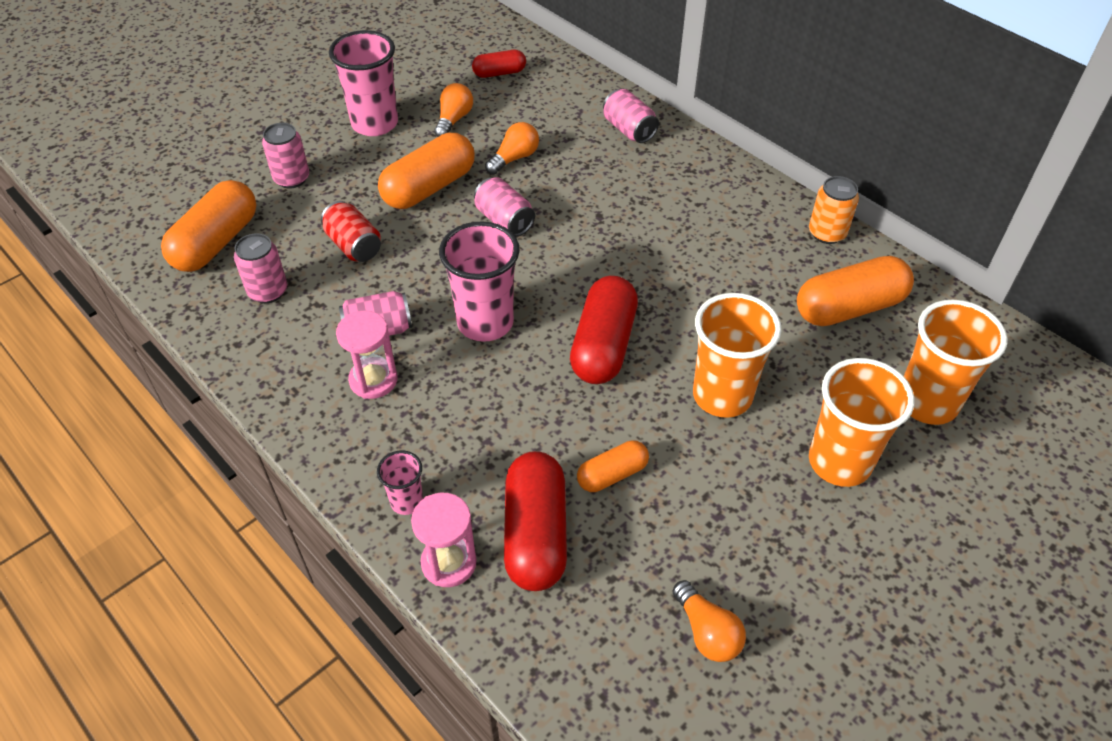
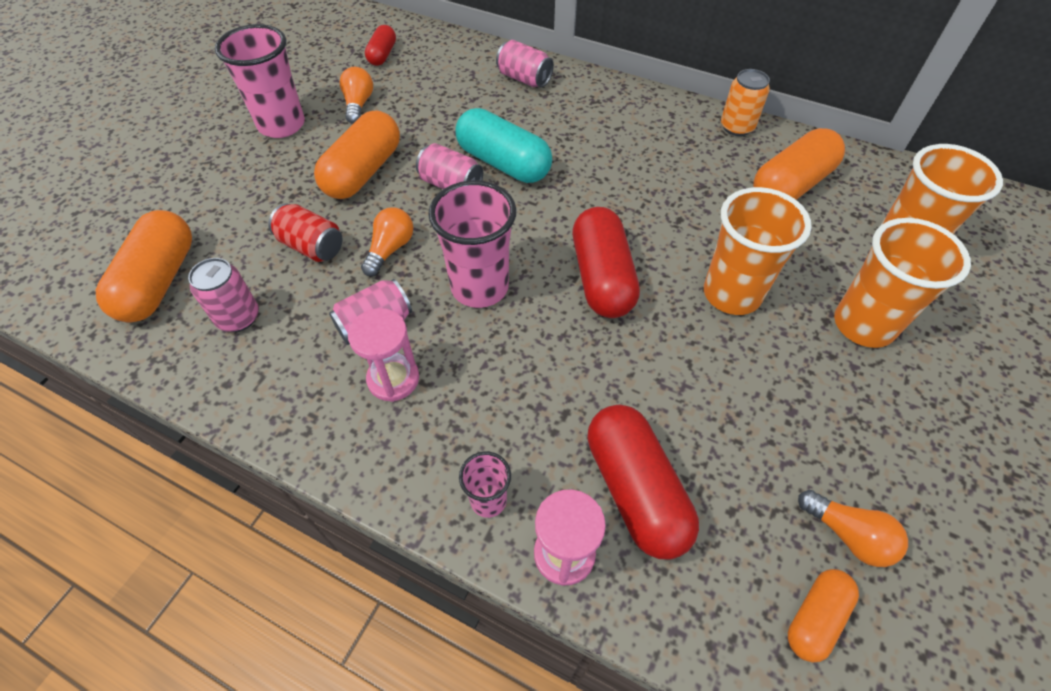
camera: 20 degrees left, 5 degrees up
(291, 179) = (217, 196): pink can -> none
(499, 73) = (382, 55): red capsule -> red capsule turned 45 degrees counterclockwise
(514, 158) = (433, 126): orange light bulb -> orange light bulb (390, 249)
(564, 212) = (503, 163): none -> turquoise capsule
(612, 474) = (675, 402): orange capsule -> orange capsule (815, 618)

